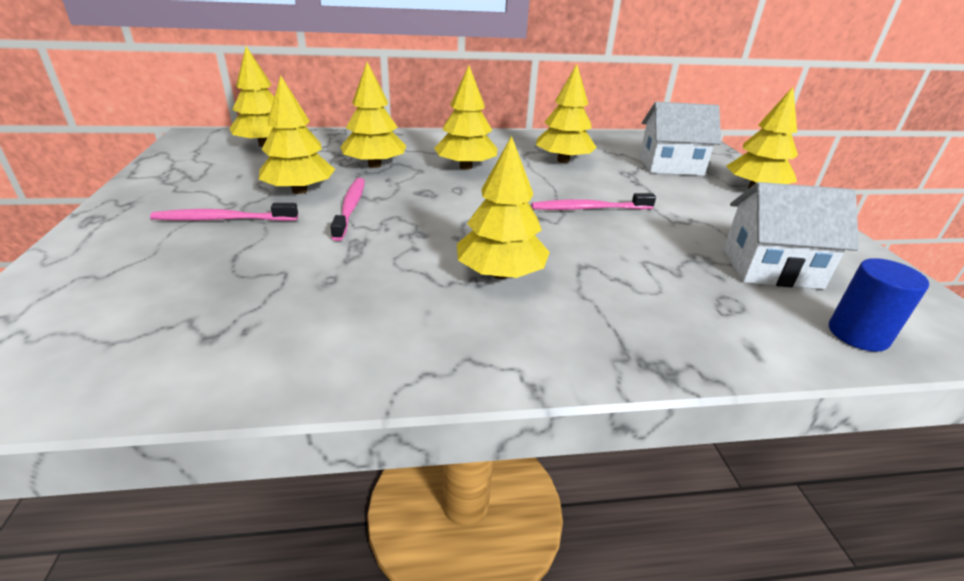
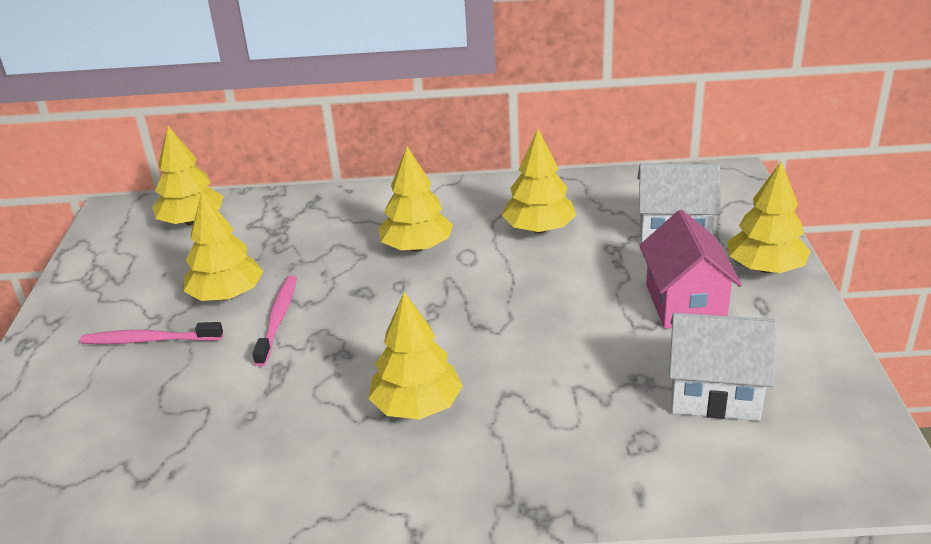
camera: 10 degrees right, 0 degrees up
(374, 165) = (312, 250): yellow tree -> none
(589, 209) = (542, 310): pink toothbrush -> none
(706, 208) = (685, 303): none -> pink house
(858, 334) = (760, 477): blue cylinder -> none

